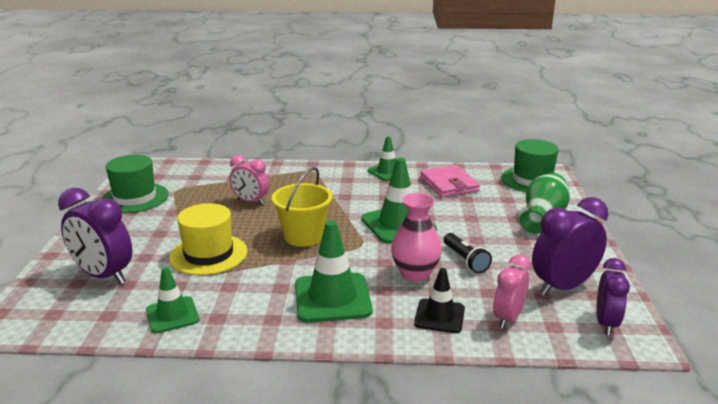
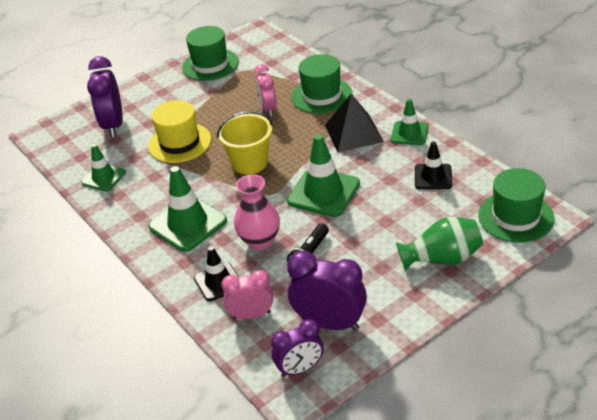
camera: 55 degrees right, 15 degrees up
(280, 178) = (322, 95): none -> green hat
(349, 187) = (353, 133): none -> black pyramid
(449, 184) = (433, 177): pink wallet -> black traffic cone

